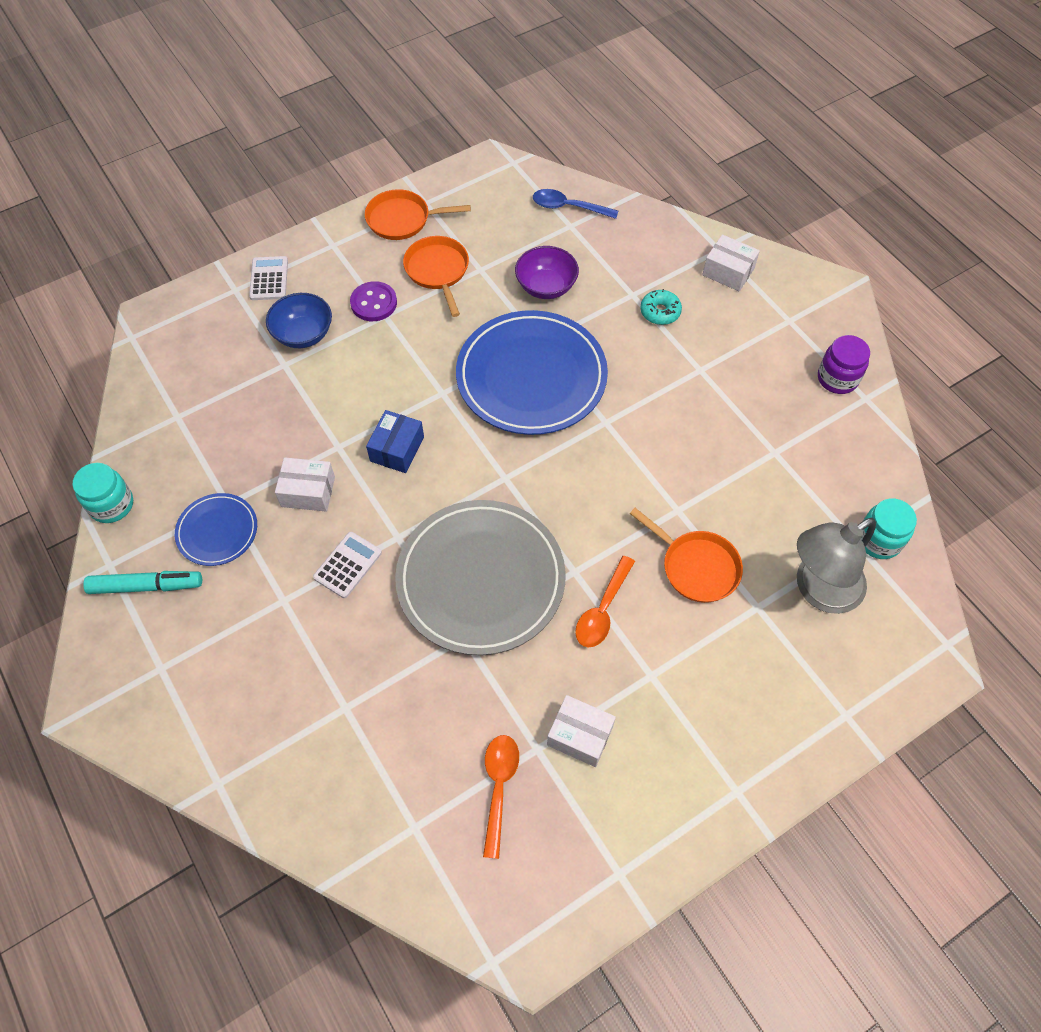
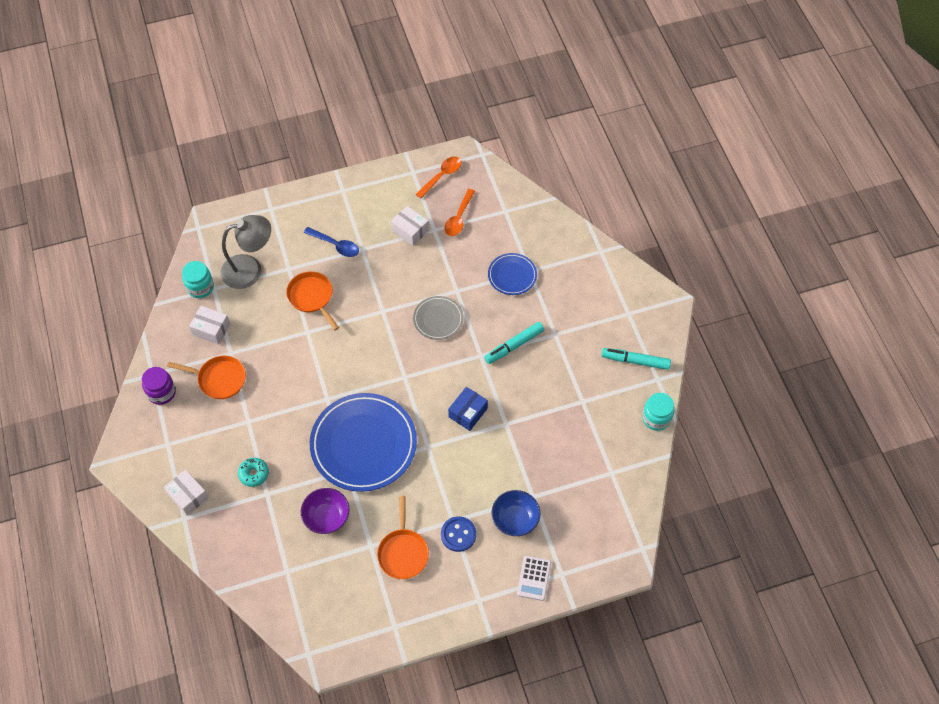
camera: 165 degrees left, 0 degrees up
(217, 531) = (590, 385): blue plate -> blue plate (512, 275)
(308, 492) = (530, 397): white box -> white box (211, 329)
(347, 565) = (514, 345): white calculator -> turquoise marker
(374, 303) = (458, 534): purple button -> blue button
(403, 219) = (417, 612): orange pan -> orange pan (219, 379)
(481, 579) = (438, 319): grey plate -> grey plate, size x0.50
(568, 207) = (281, 591): blue spoon -> blue spoon (335, 245)
(602, 610) = (374, 287): orange spoon -> orange spoon (442, 176)

